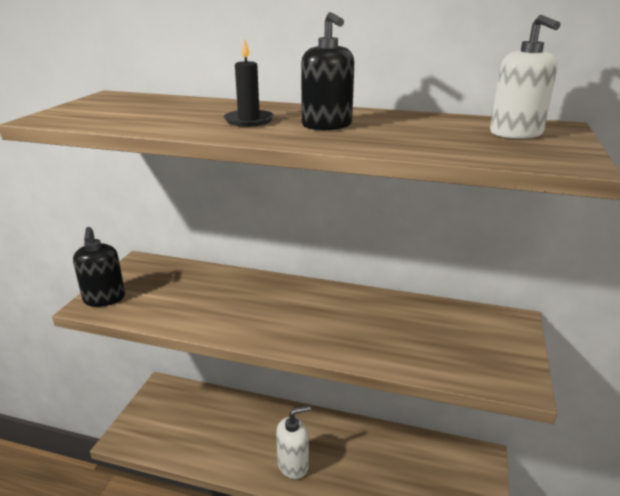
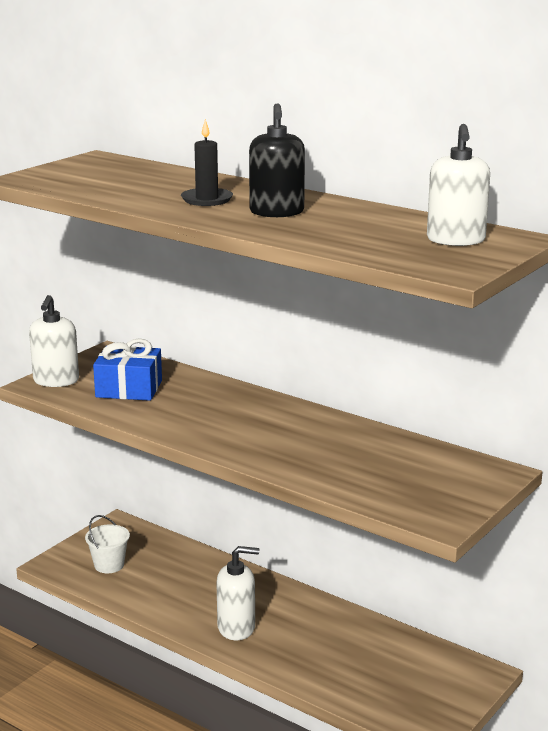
camera: 20 degrees right, 5 degrees down
(104, 299) = (56, 381): black soap dispenser -> white soap dispenser
(167, 428) = (109, 565): none -> white bucket
(174, 295) = (129, 389): none -> blue gift

